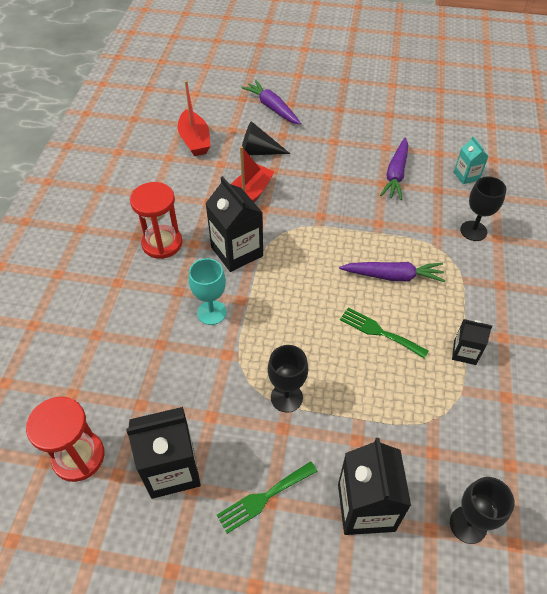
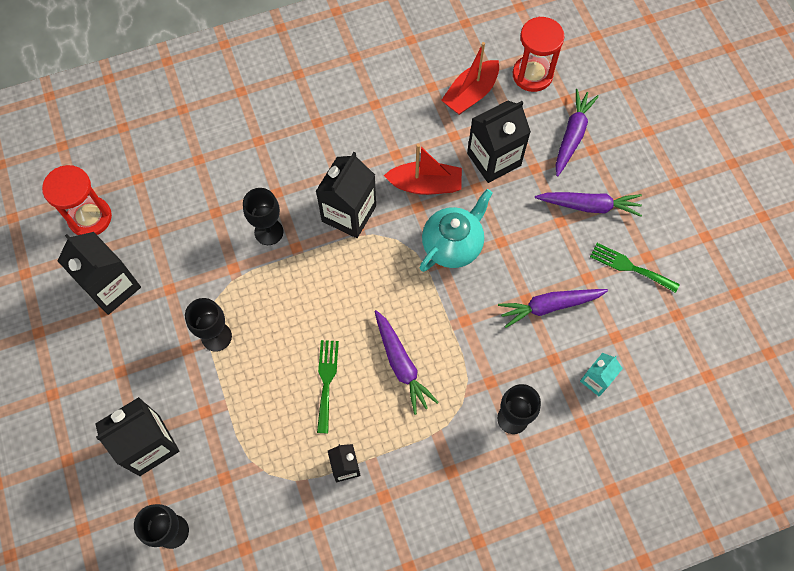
camera: 60 degrees right, 15 degrees up
(162, 243) = (321, 147): red hourglass -> red hourglass (532, 75)
(211, 312) = (269, 232): turquoise goblet -> black goblet
(258, 152) = (494, 159): black cone -> black carton
(263, 498) = (120, 365): green fork -> green fork (630, 267)
(311, 203) = (453, 245): none -> turquoise teapot
(332, 123) = (589, 206): none -> purple carrot

